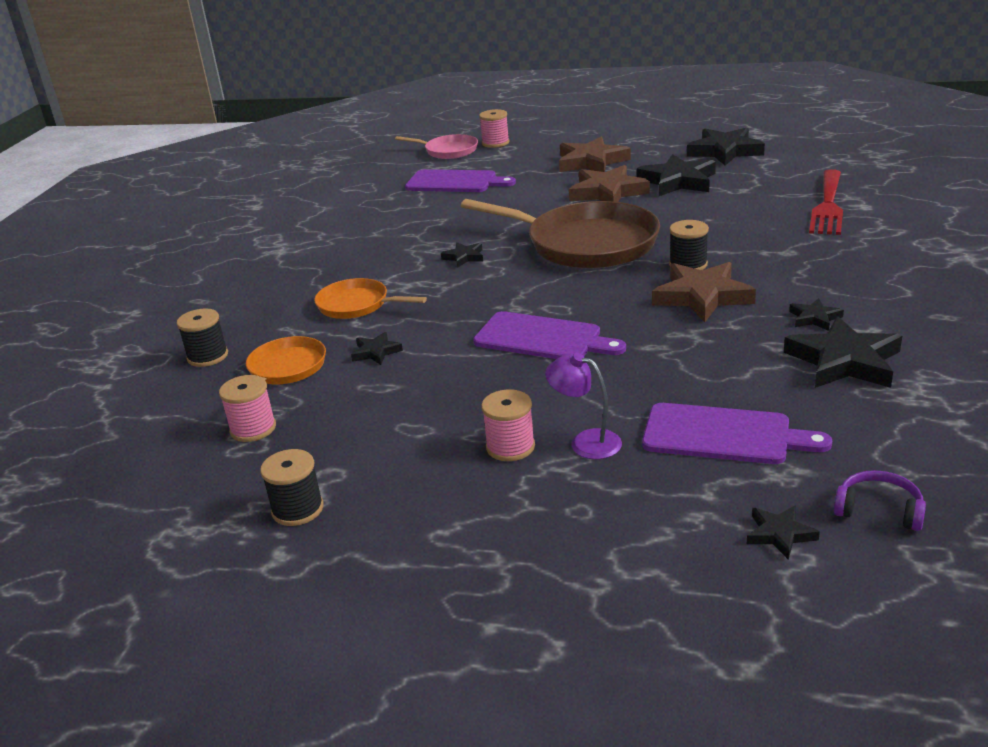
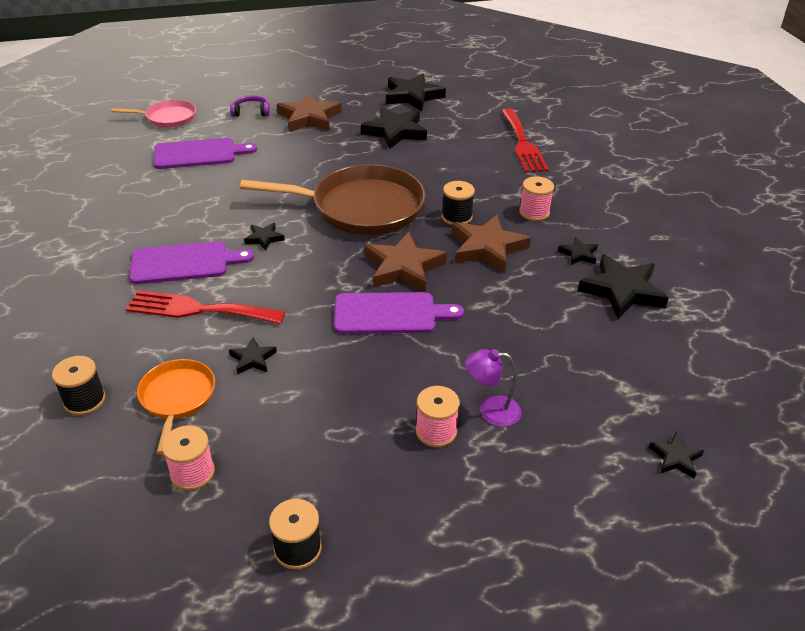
camera: 30 degrees left, 10 degrees up
(357, 305) = (198, 309): orange pan -> red fork
(495, 143) = (208, 104): pink spool -> pink spool (534, 212)
(607, 192) = (344, 150): brown star -> brown star (403, 267)
(723, 435) = (584, 378): purple cutting board -> purple cutting board (184, 263)
(879, 510) = (721, 418): purple headphones -> purple headphones (251, 112)

